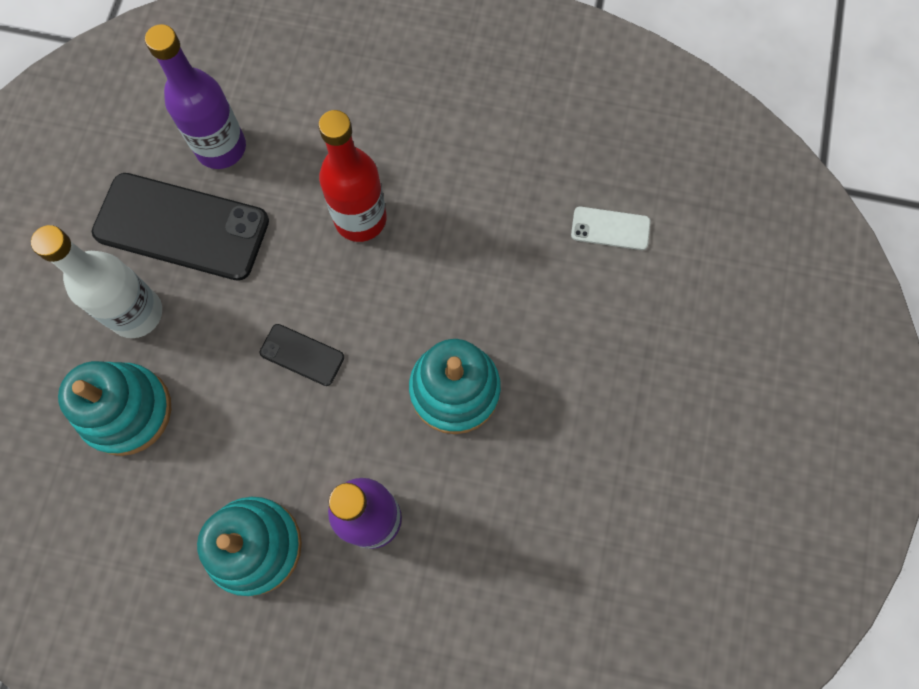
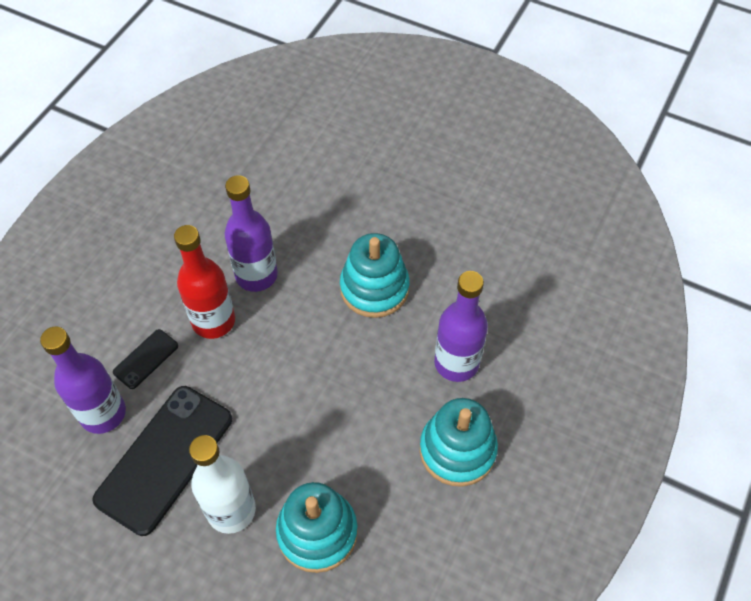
camera: 75 degrees left, 15 degrees down
(302, 355) = (313, 386): black phone -> black phone (146, 359)
(435, 245) = (256, 275): none -> purple bottle
(610, 228) = (286, 166): white phone -> none

